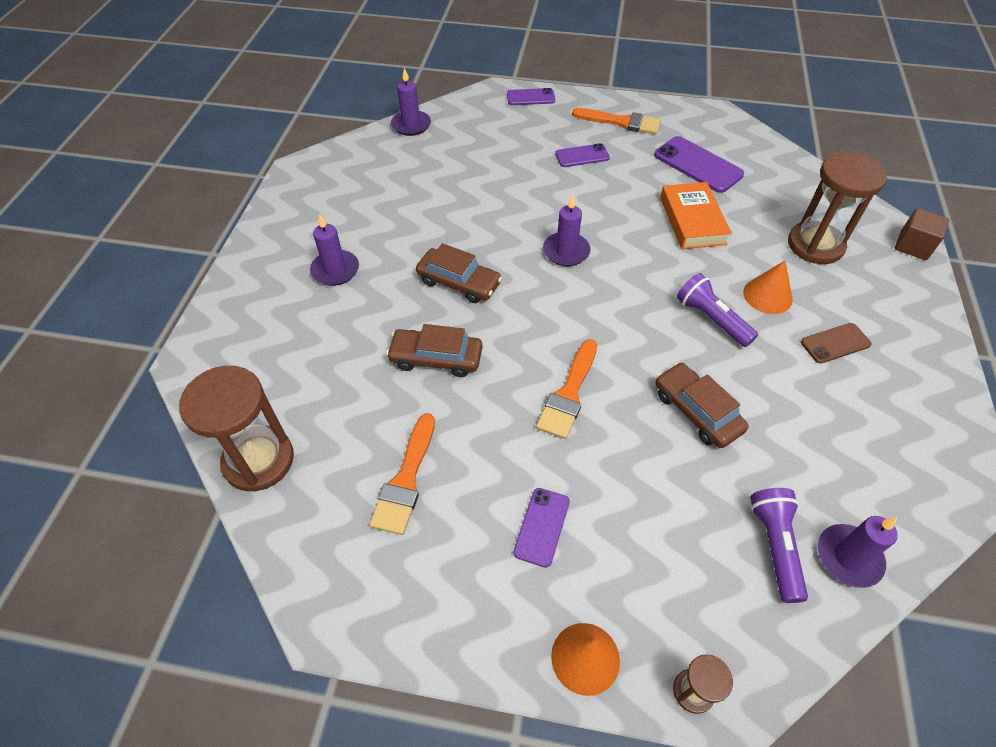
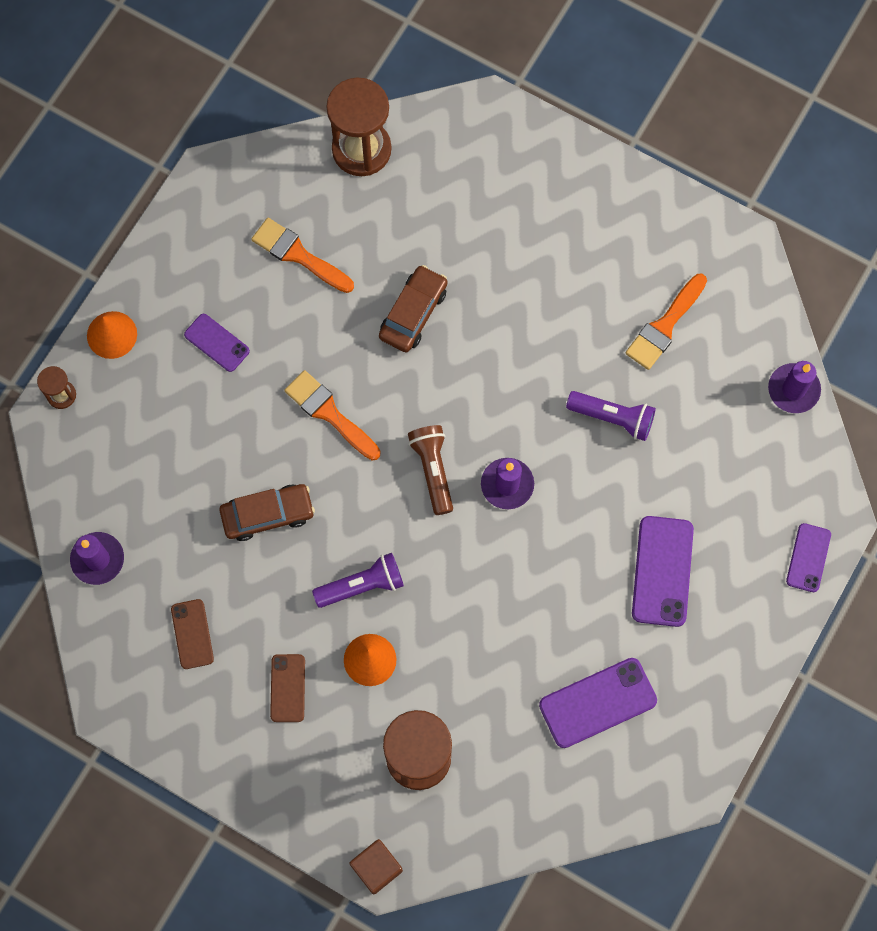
camera: 110 degrees right, 20 degrees up
(335, 270) = (563, 250): purple candle -> none
(459, 282) = (502, 362): brown car -> none
(580, 301) = (433, 470): none -> brown flashlight
(582, 156) = (662, 571): purple phone -> purple phone, size x1.64
(621, 122) = (714, 651): orange brush -> orange brush (664, 326)
(692, 220) = (505, 643): orange book -> none
(774, 546) = (129, 509): purple flashlight -> purple flashlight (613, 418)
(850, 434) = (192, 634): none -> brown phone

